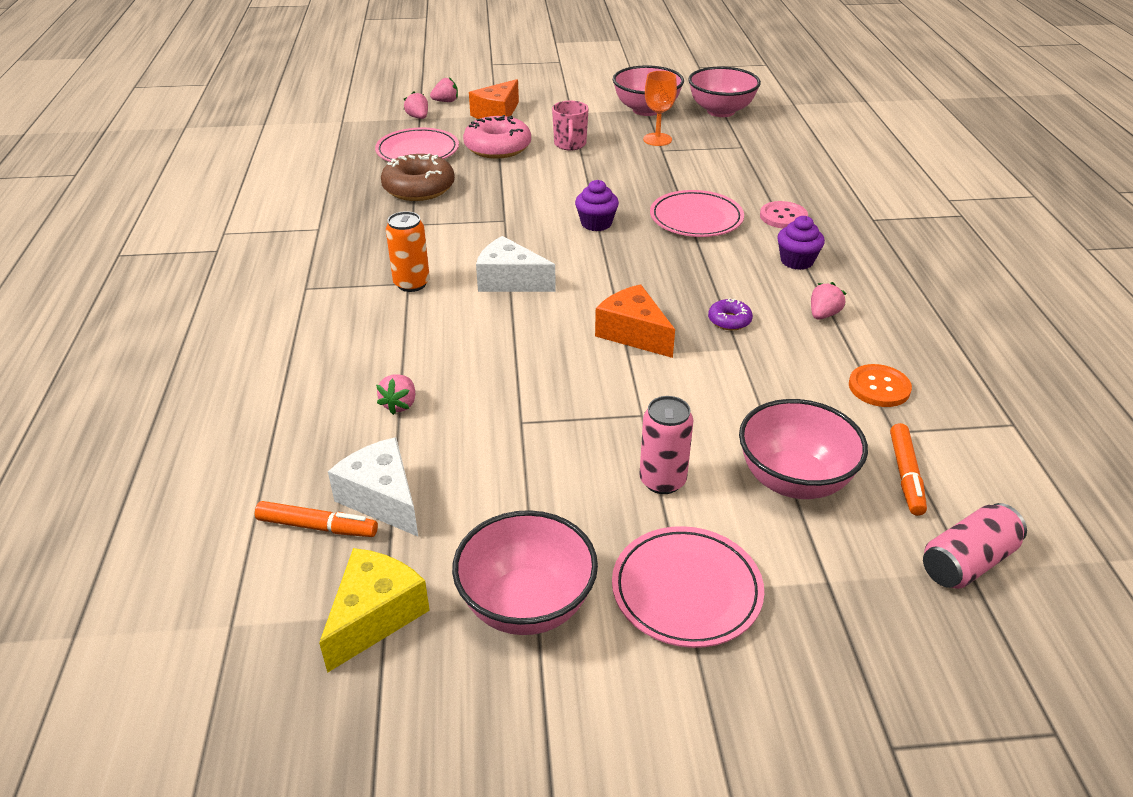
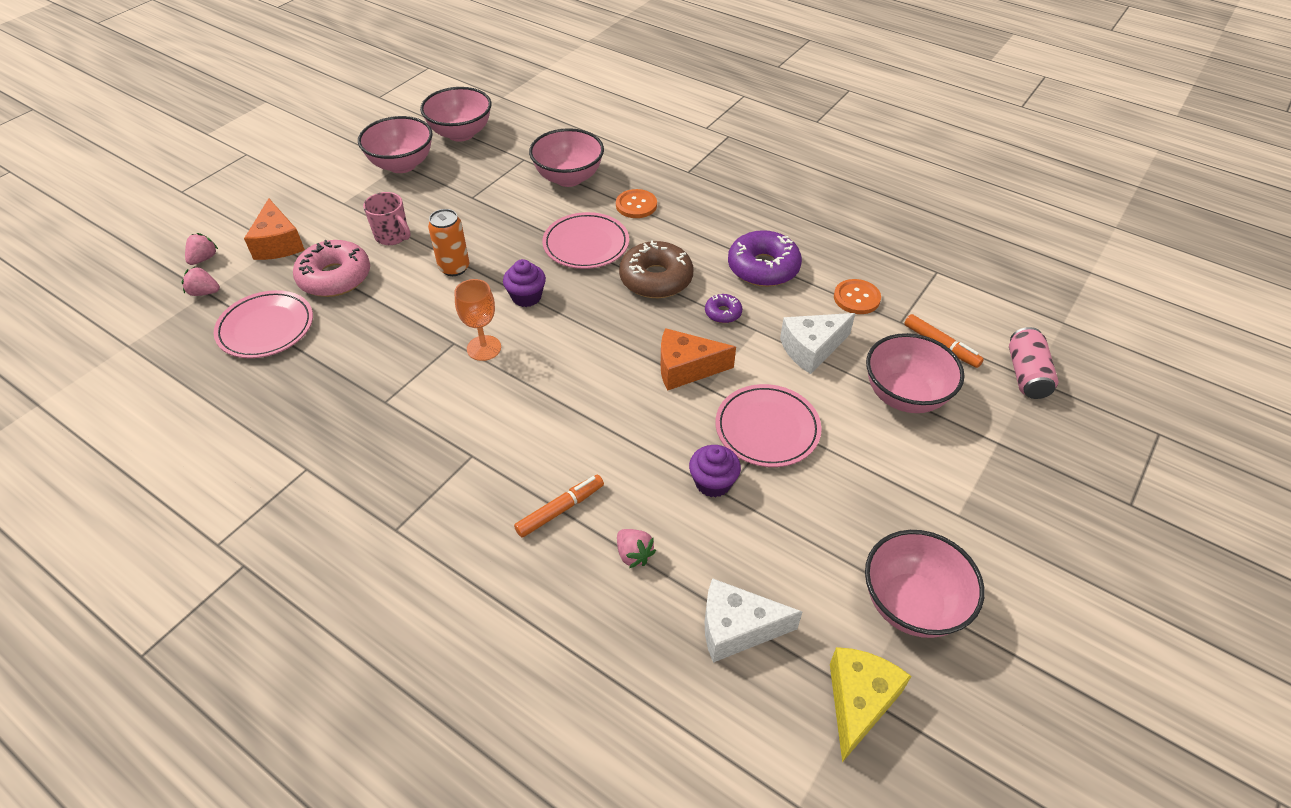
camera: 50 degrees left, 10 degrees up
(317, 527) = (733, 690): orange marker -> orange marker (560, 510)
(375, 616) = (859, 702): yellow cheese -> yellow cheese turned 45 degrees clockwise
(411, 284) = (476, 454): orange can -> orange can (454, 268)
(419, 188) = (331, 364): brown donut -> brown donut (656, 279)
(510, 281) = (544, 392): white cheese -> white cheese (811, 349)
(657, 139) = (454, 189): orange goblet -> orange goblet (484, 348)
(662, 481) = (853, 457): pink can -> none
(686, 590) = (959, 512): pink plate -> pink plate (767, 429)
(757, 174) = (568, 178): none -> pink bowl
(783, 217) = (636, 205): pink button -> orange button
(797, 261) = (693, 236): purple cupcake -> purple cupcake (713, 483)
(823, 315) = (763, 268): pink strawberry -> purple donut

